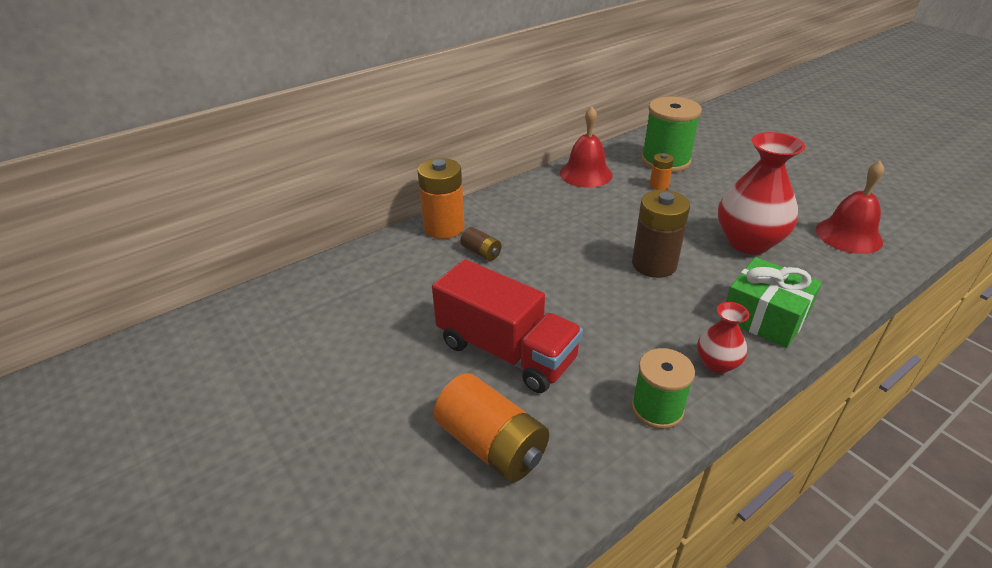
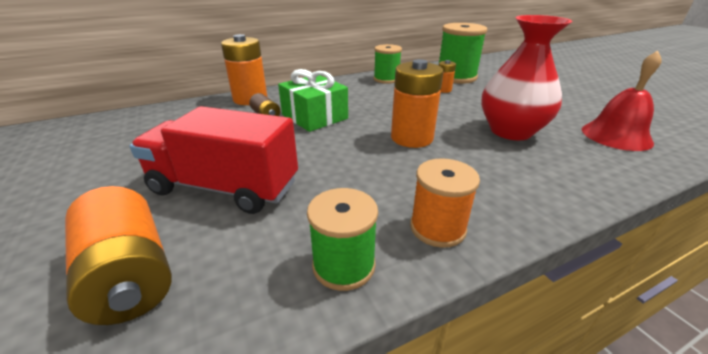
camera: 10 degrees right, 5 degrees down
(506, 351) = (224, 187): red truck -> red truck turned 150 degrees clockwise
(586, 174) = (386, 79): red bell -> green spool
(654, 264) = (411, 138): brown battery -> orange battery
(717, 364) = (437, 228): red vase -> orange spool
(764, 317) = (508, 191): green gift -> green gift (314, 117)

